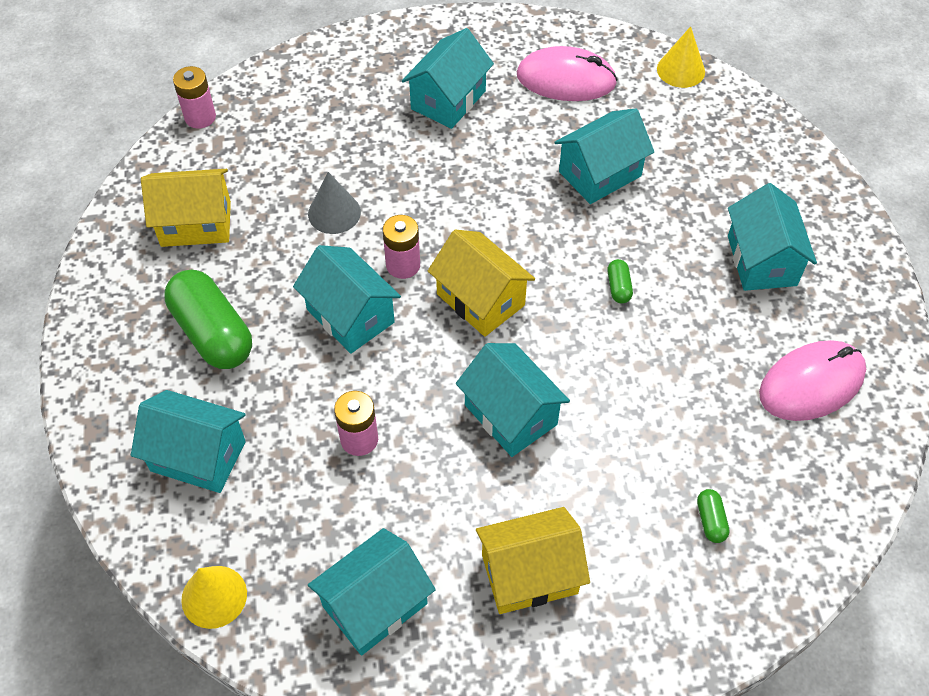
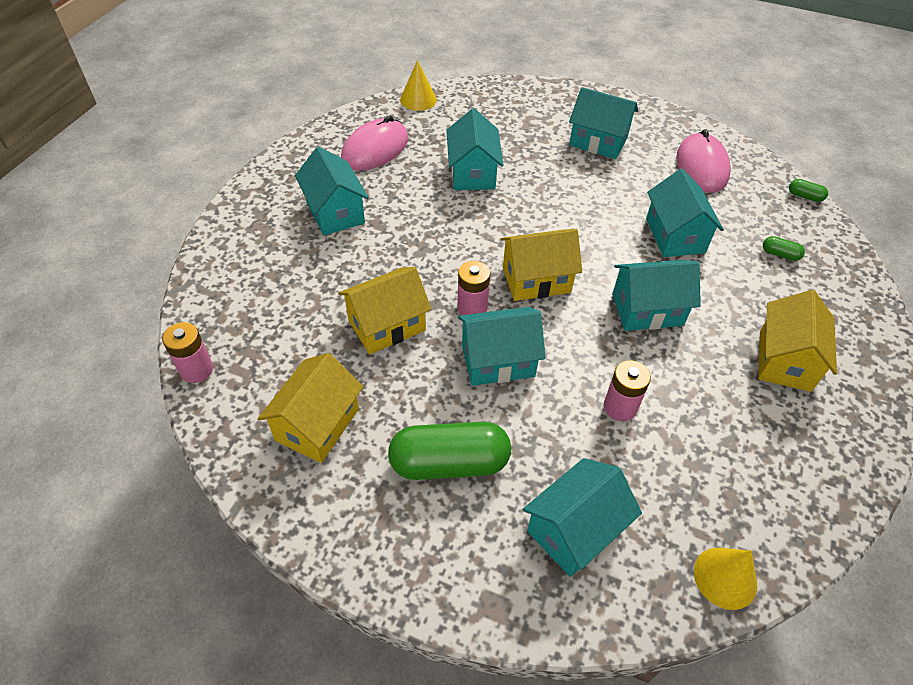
camera: 60 degrees left, 5 degrees down
(334, 213) = (387, 325): grey cone -> yellow house
(375, 605) = (776, 463): turquoise house -> turquoise house (675, 235)
(618, 287) = (574, 209): green capsule -> green capsule (805, 196)

